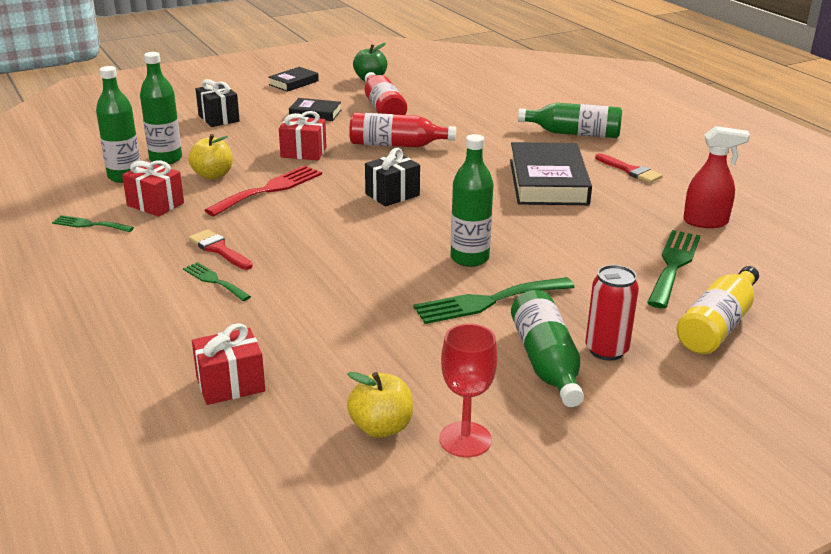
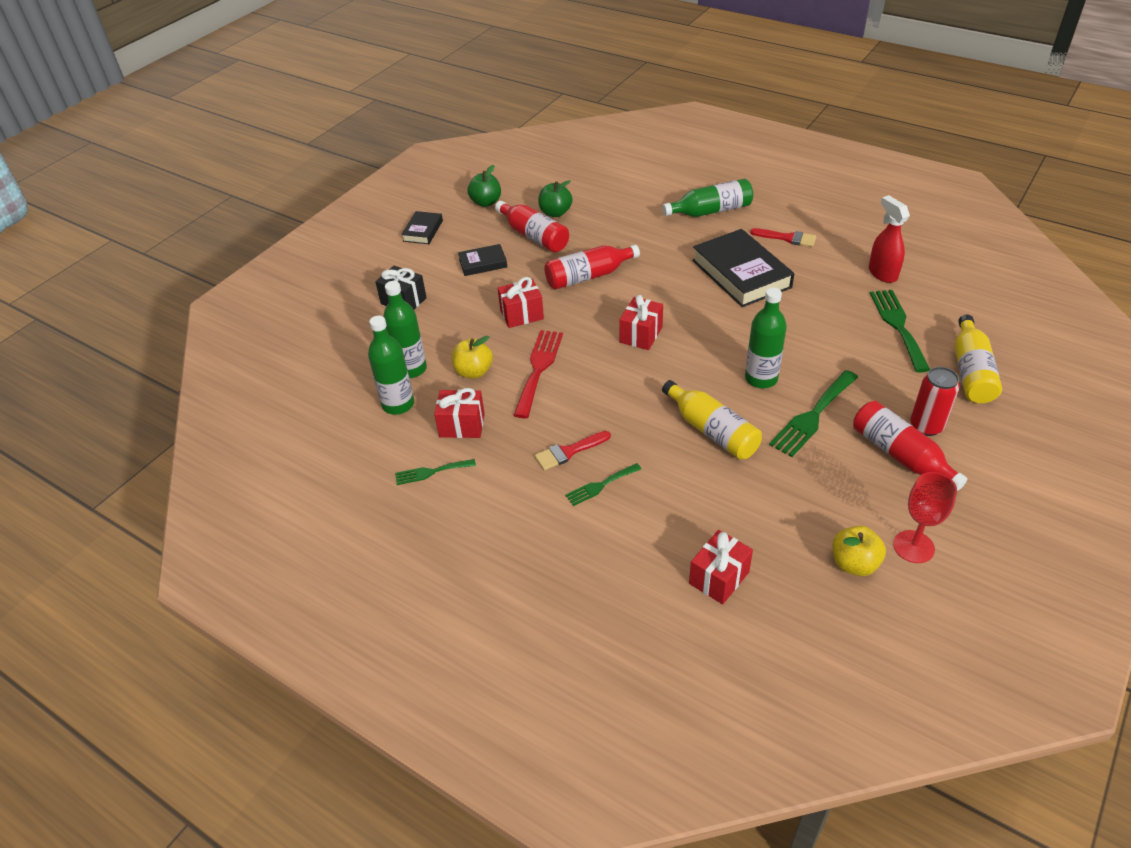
camera: 25 degrees left, 15 degrees up
(214, 281) = (600, 485): green fork -> green fork turned 45 degrees counterclockwise
(219, 249) = (569, 451): red brush -> red brush turned 45 degrees counterclockwise
(370, 278) = (712, 431): none -> yellow bottle
(392, 194) = (641, 335): black gift -> red gift
(422, 99) = (555, 213): none -> green apple
(546, 362) = (900, 455): green bottle -> red bottle
(706, 222) = (882, 273): red spray bottle -> red spray bottle turned 90 degrees counterclockwise

